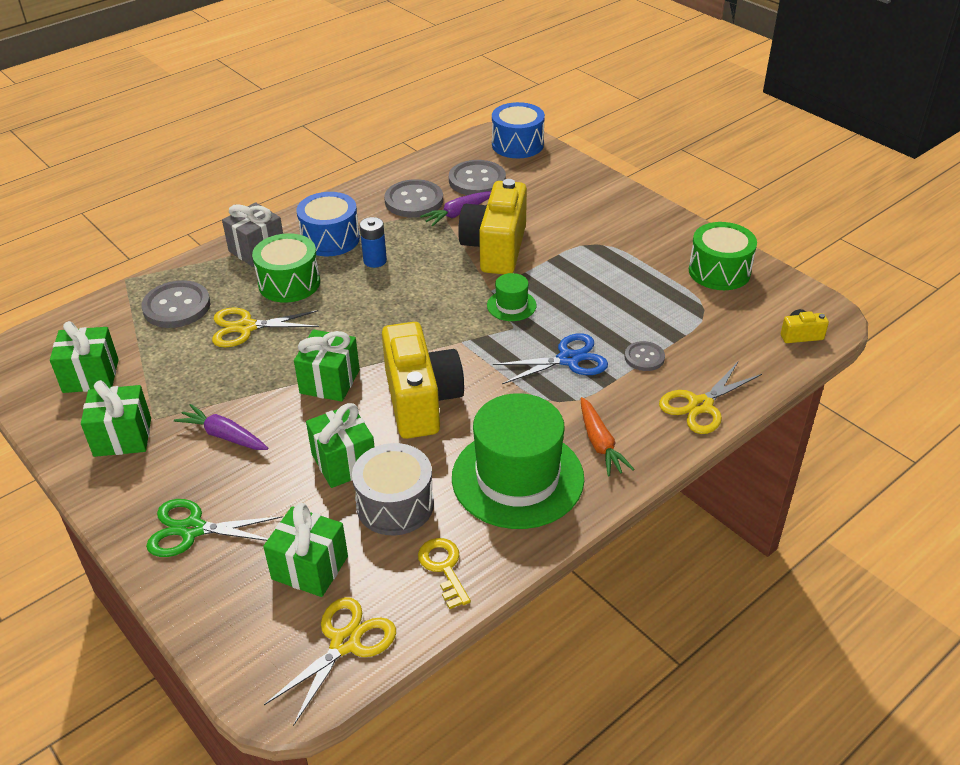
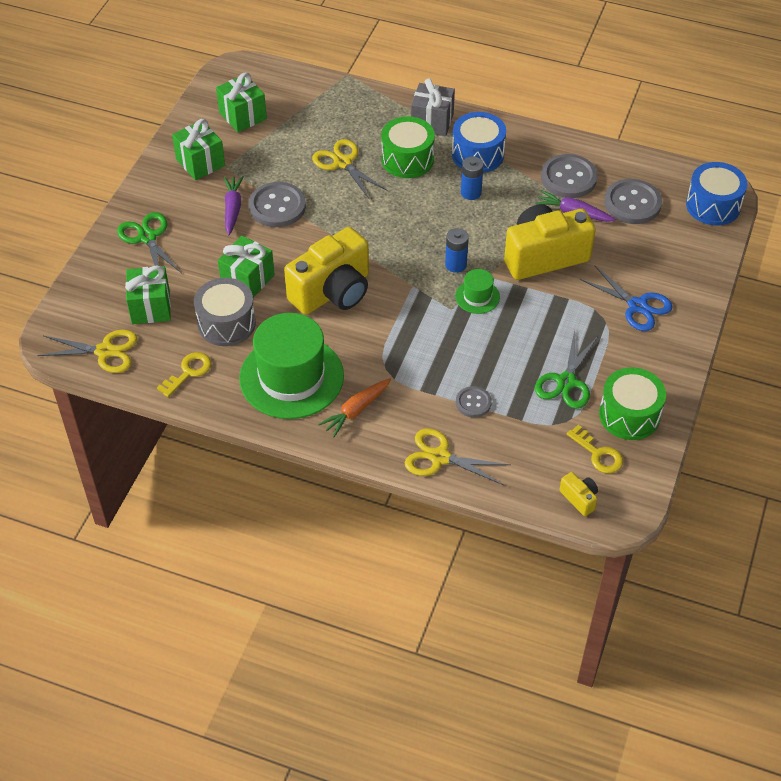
camera: 60 degrees right, 10 degrees up
(177, 306) = (338, 116): grey button -> grey button (277, 206)
(330, 381) = (318, 234): green gift -> none
(458, 304) = (455, 264): none -> blue battery
(568, 359) = (437, 357): blue scissors -> blue scissors (637, 306)
(657, 292) = (566, 382): none -> green scissors
(754, 305) = (598, 454): none -> yellow key

